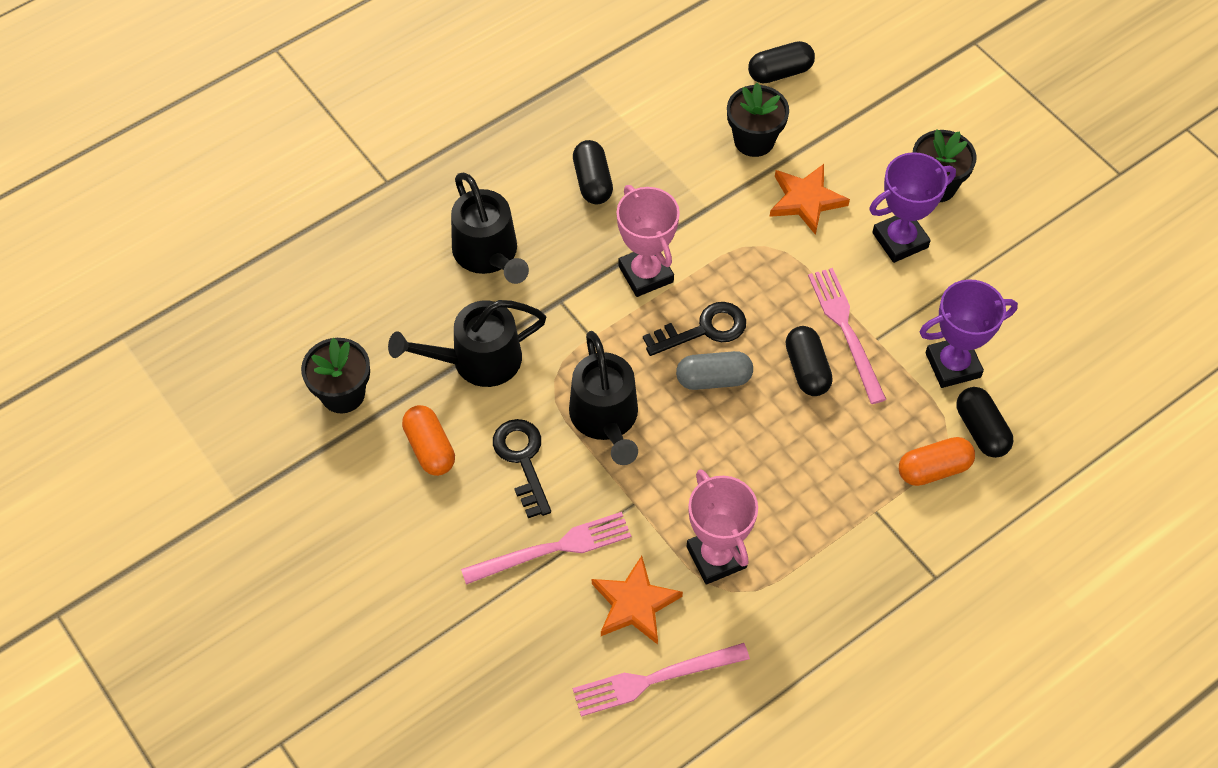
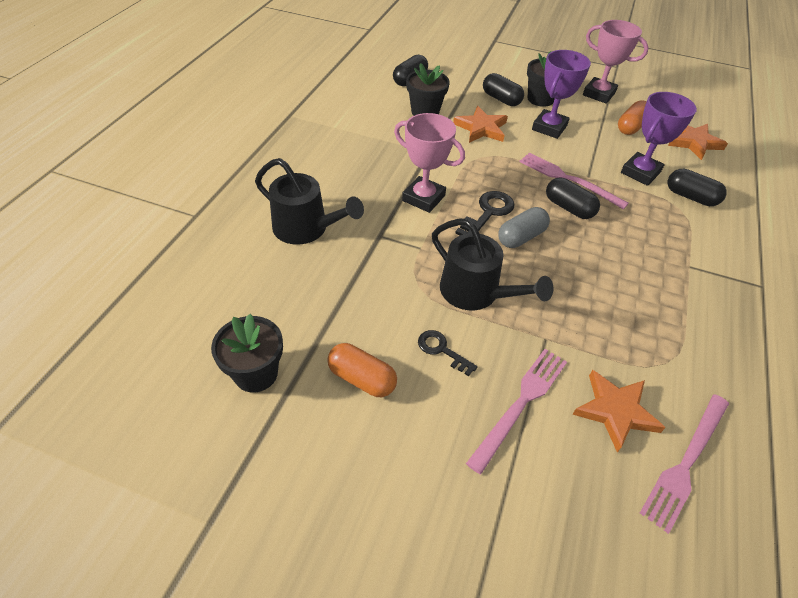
camera: 35 degrees left, 10 degrees down
(477, 360) = (351, 298): black watering can -> none
(522, 460) = (442, 350): black key -> black key, size x0.66
(592, 181) = (345, 164): black capsule -> black capsule (501, 99)
(716, 557) = (633, 345): pink trophy -> pink trophy (599, 94)
(933, 469) = (692, 228): orange capsule -> orange capsule (631, 127)
(1083, 355) = (693, 142): none -> orange star

